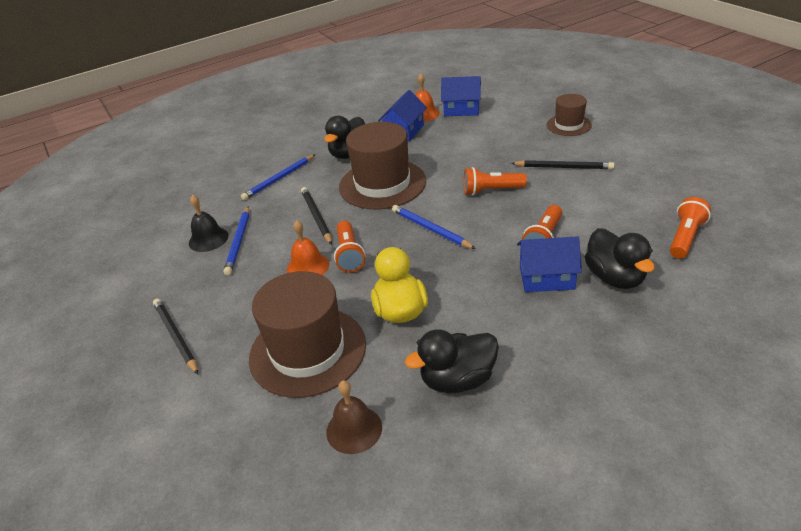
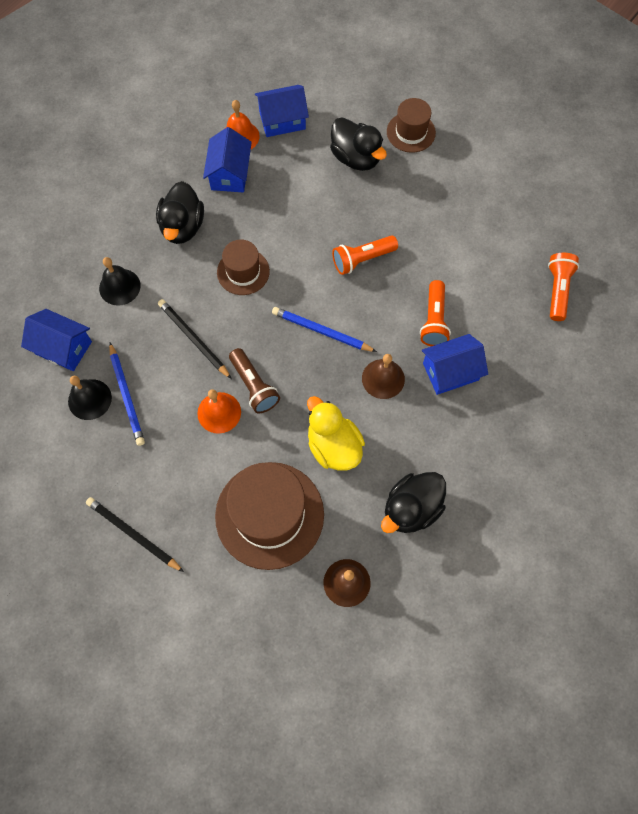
camera: 25 degrees left, 30 degrees up
(212, 206) = (63, 347): none -> blue house
(279, 179) = (119, 287): blue pencil -> black bell
(349, 255) = (254, 386): orange flashlight -> brown flashlight
(382, 184) = (243, 272): brown hat -> brown hat, size x0.54
(474, 271) = (383, 378): none -> brown bell
(563, 167) = (424, 208): black pencil -> none
(615, 277) = (508, 357): black duck -> black duck (356, 158)

